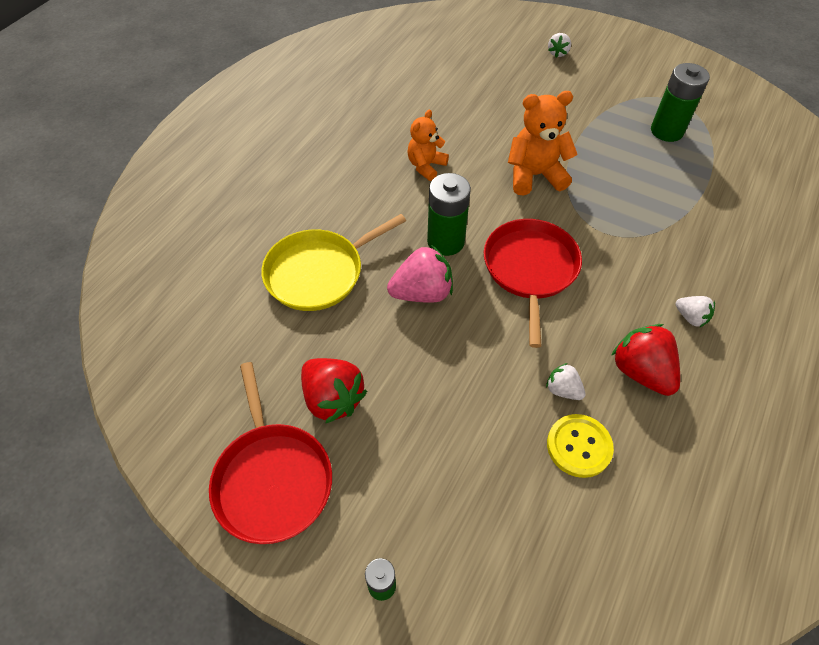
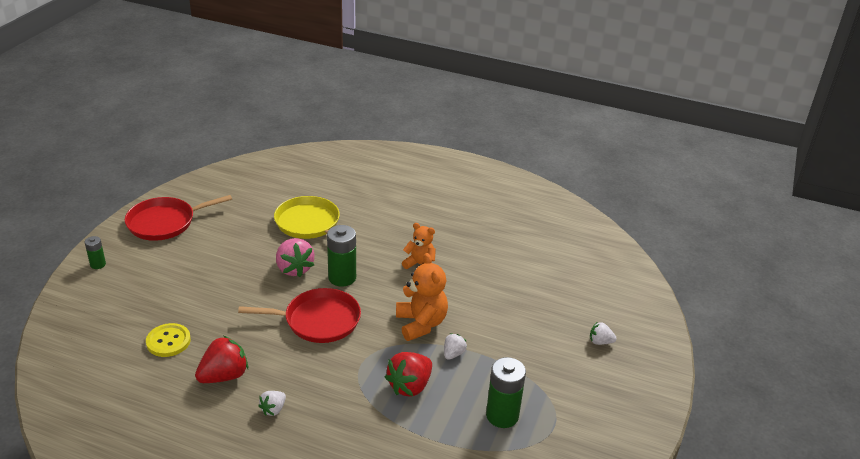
camera: 80 degrees right, 20 degrees down
(333, 398) = (213, 238): red strawberry -> red strawberry (410, 386)
(562, 390) = (212, 335): white strawberry -> white strawberry (453, 354)

